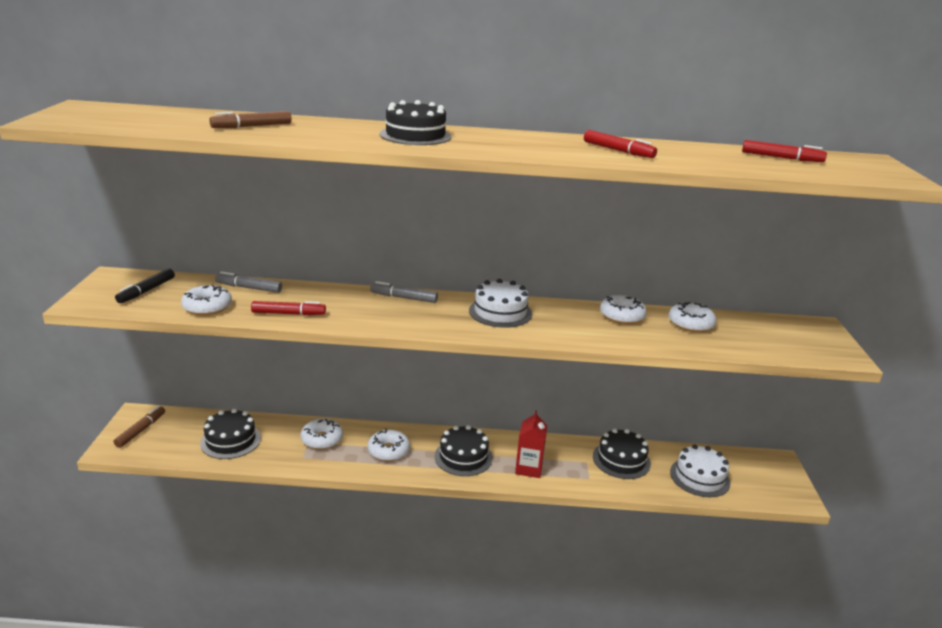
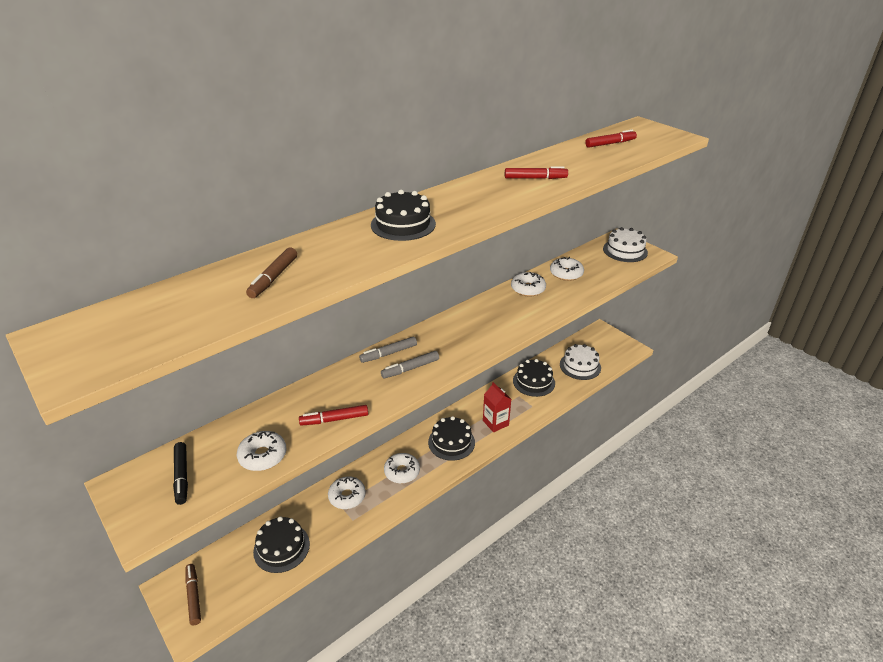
camera: 40 degrees left, 10 degrees up
(249, 288) = (264, 416): grey marker -> grey marker (410, 368)
(288, 314) = (334, 419): red marker -> red marker turned 150 degrees counterclockwise
(500, 312) = (462, 328): white cake -> white cake (625, 250)

